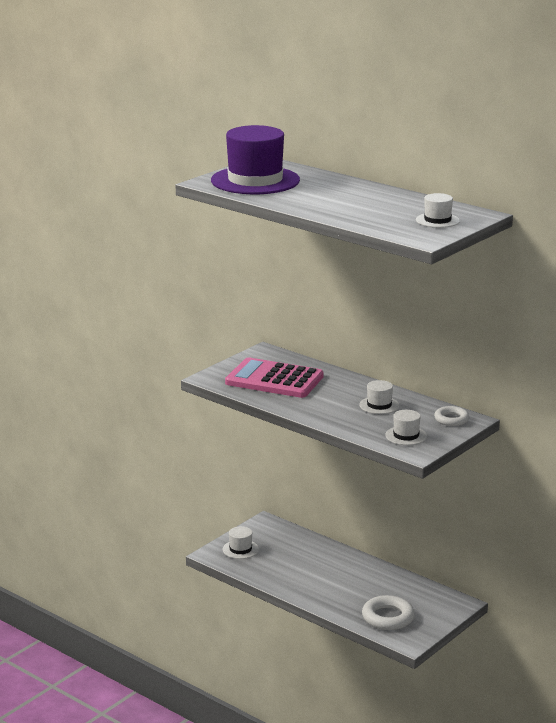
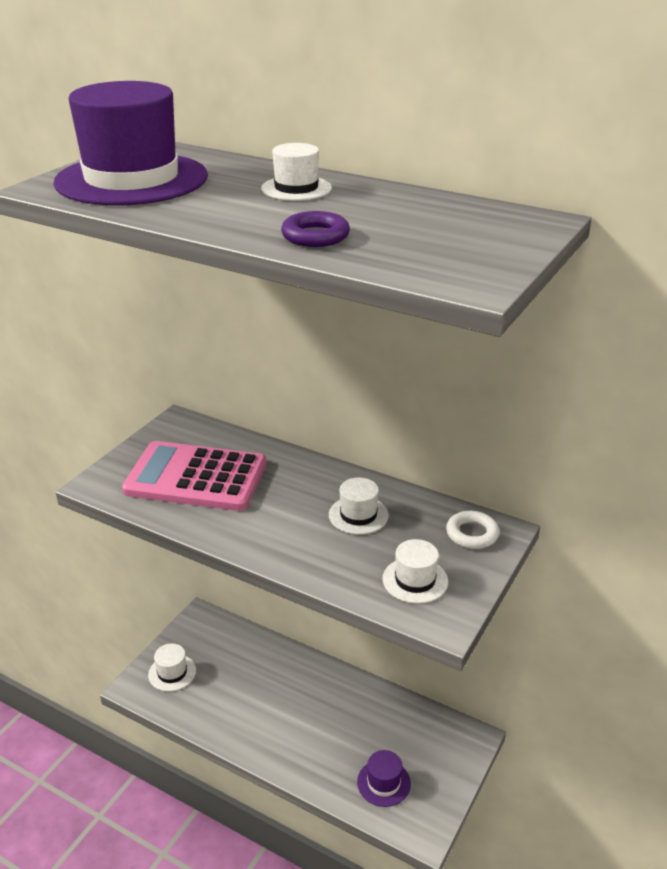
camera: 10 degrees left, 10 degrees up
(352, 215) = (315, 236): none -> purple ring
(388, 617) = (383, 783): white ring -> purple hat
(437, 220) = (473, 237): white hat -> white hat (296, 188)

